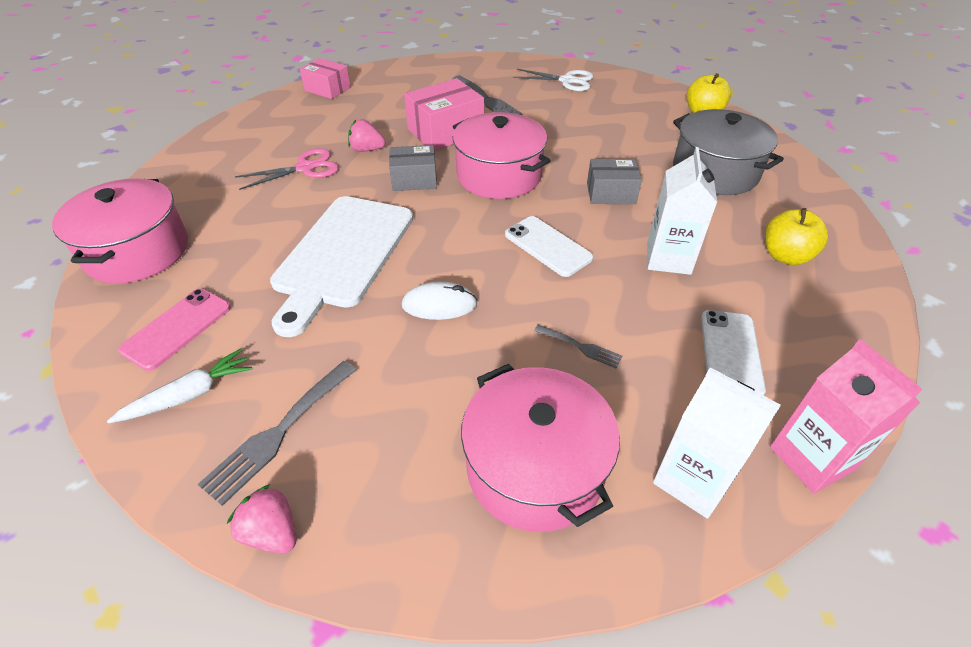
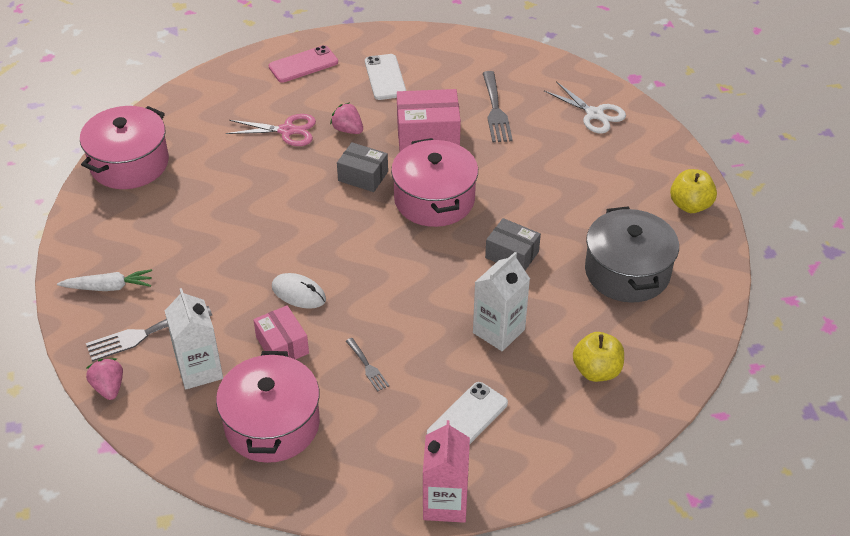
camera: 30 degrees right, 0 degrees up
(177, 328) = (124, 237): pink phone -> pink phone (303, 64)
(327, 89) = (363, 45): pink box -> pink box (282, 345)
(342, 255) = (261, 224): white cutting board -> none
(547, 246) = (415, 281): white phone -> white phone (385, 77)
(692, 479) = (358, 476): white carton -> white carton (199, 370)

